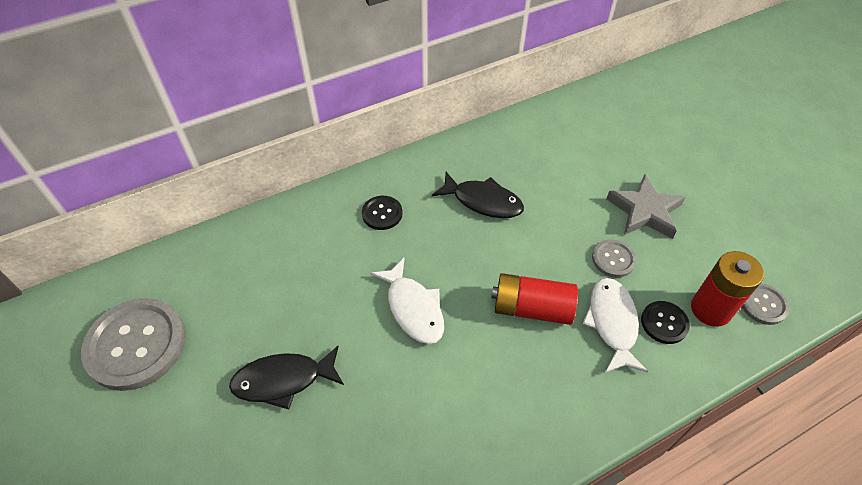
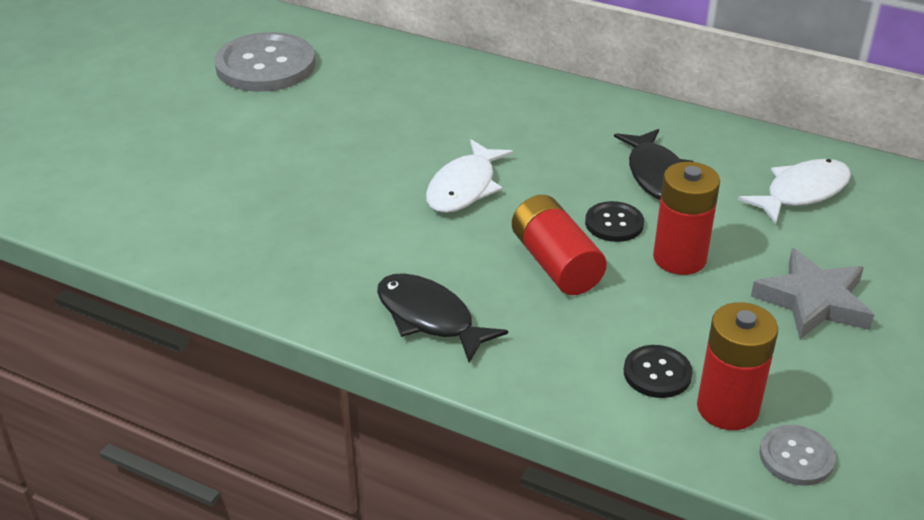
camera: 55 degrees right, 15 degrees down
(283, 380) = (309, 150): black fish -> black fish (429, 318)
(382, 213) = (553, 121): black button -> black button (614, 223)
(569, 244) = (679, 258): none -> red battery
(612, 323) = (607, 330): white fish -> white fish (801, 192)
(613, 259) = (701, 300): grey button -> none

